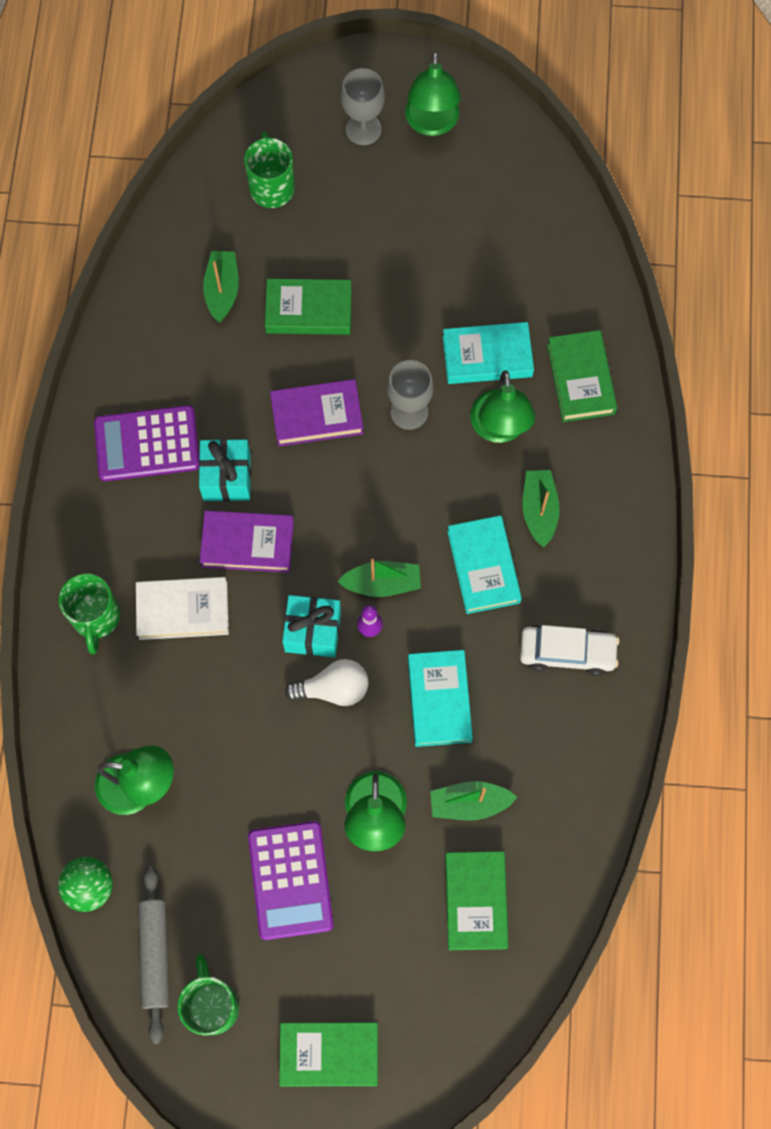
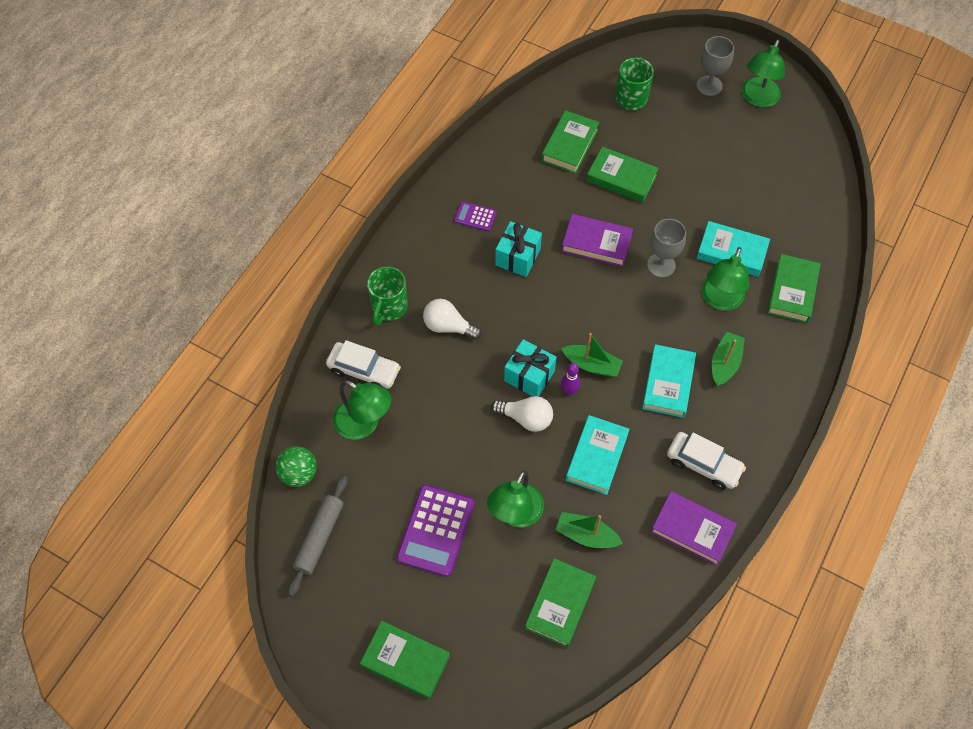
camera: 25 degrees right, 10 degrees down
(105, 716) = (364, 370): none -> white car
(147, 444) = (475, 217): purple calculator -> purple calculator, size x0.52
(183, 610) = (448, 326): white book -> white light bulb
(212, 1004) = (341, 588): green mug -> none
(222, 290) = (569, 145): green boat -> green book
(247, 544) = (511, 303): purple book -> purple book (692, 530)

